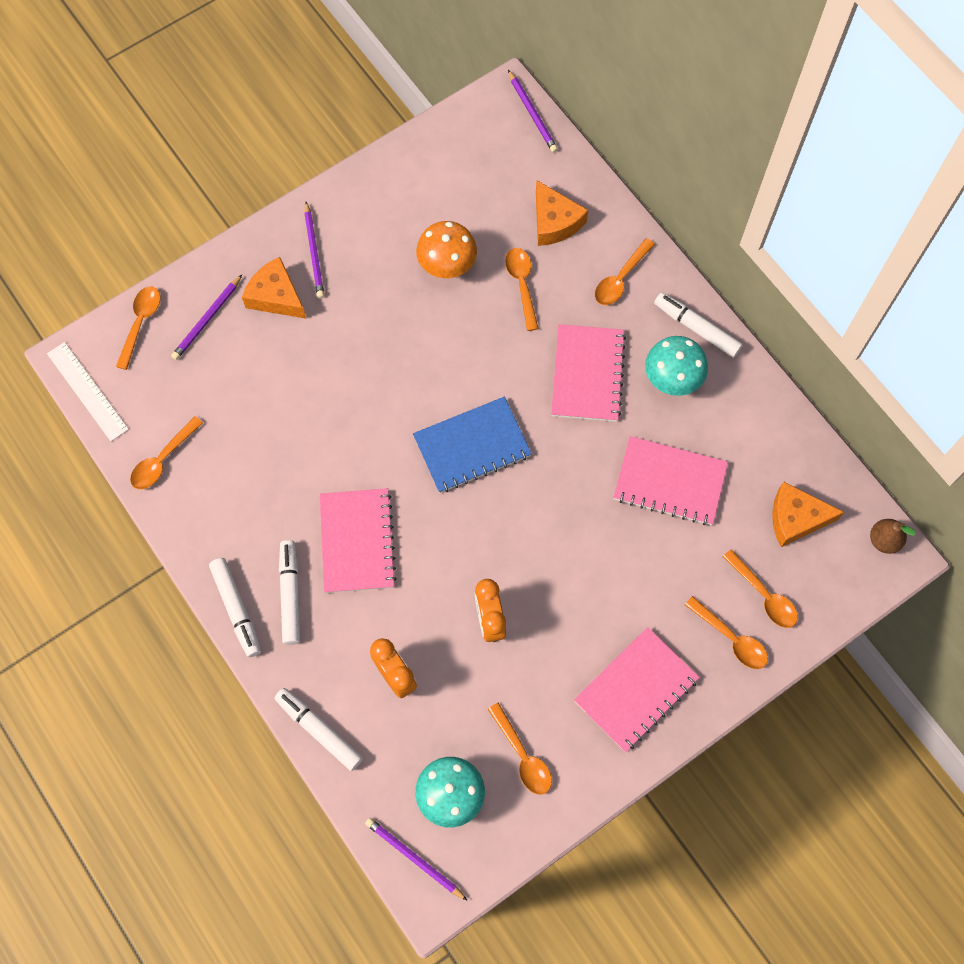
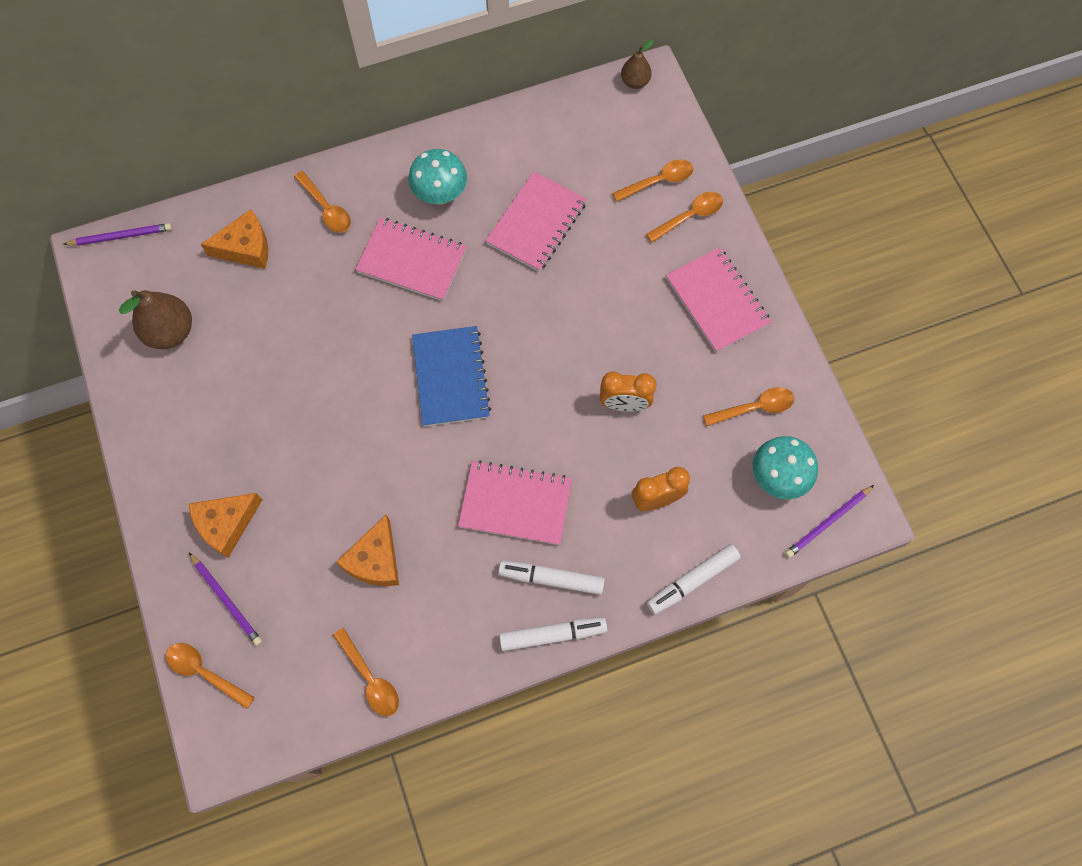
camera: 75 degrees left, 0 degrees up
(87, 391) = (264, 746): white ruler -> none
(314, 252) = (191, 475): purple pencil -> none
(447, 266) = (255, 353): orange mushroom -> none
(448, 188) = (170, 332): none -> brown pear
(522, 285) = (301, 292): orange spoon -> none
(696, 328) = (398, 162): white marker -> none
(796, 518) = (598, 138): orange cheese -> orange cheese (375, 560)

